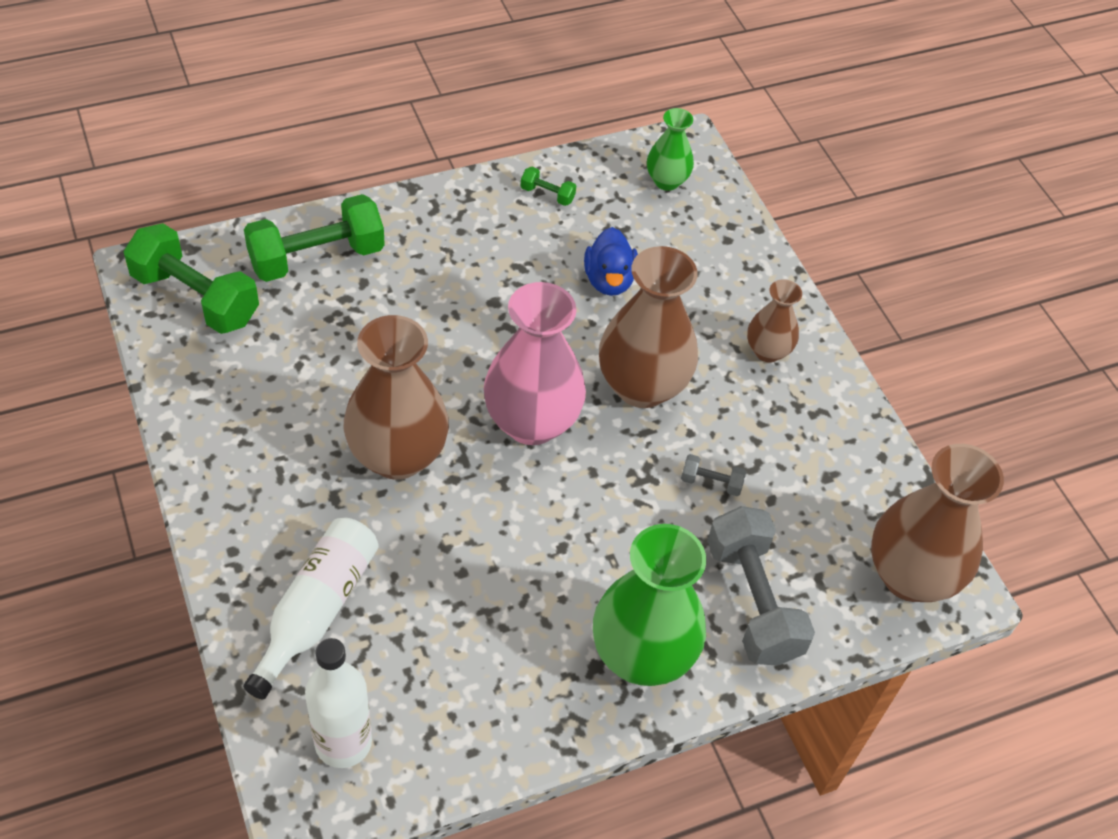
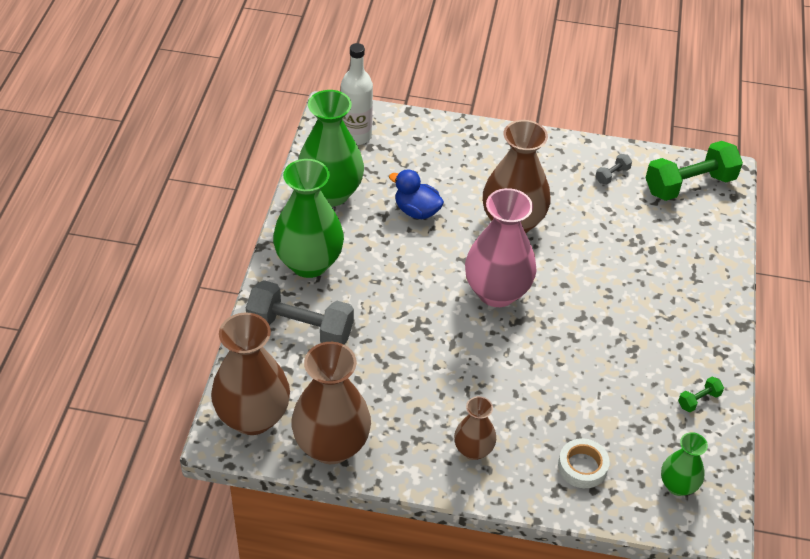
camera: 125 degrees right, 5 degrees down
(316, 610) = (436, 154): white bottle -> none
(317, 257) = (696, 250): green dumbbell -> none
(492, 706) = (330, 193): none -> green vase
(609, 280) = (593, 393): blue duck -> blue duck (416, 211)
(642, 386) = (489, 361): brown vase -> brown vase (331, 446)
(708, 257) = (582, 467): none -> white tape
(711, 482) = (392, 356): grey dumbbell -> grey dumbbell (612, 175)

